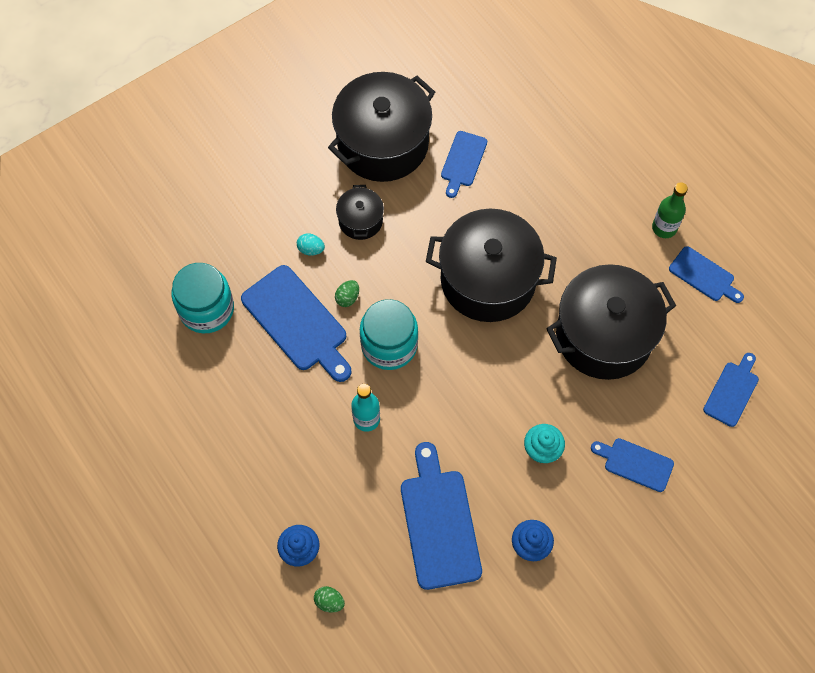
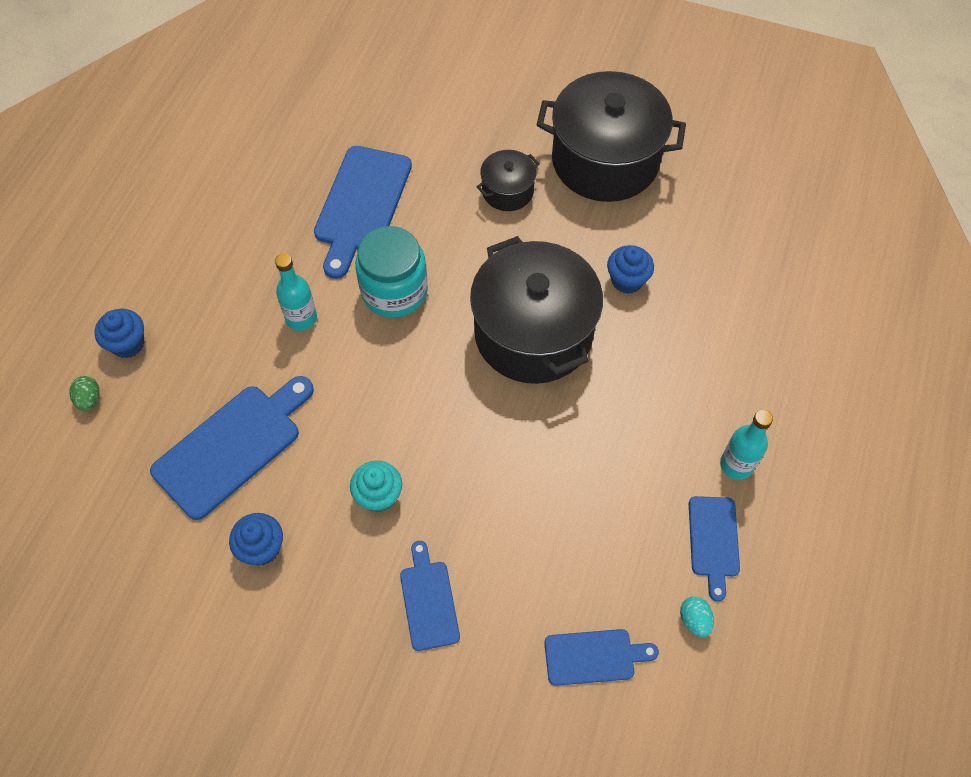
camera: 55 degrees right, 5 degrees down
(206, 309) = (322, 131): turquoise jar -> none
(311, 249) = (445, 171): turquoise egg -> turquoise egg (694, 620)
(347, 298) = (418, 228): green egg -> none
(463, 161) = (645, 235): blue cutting board -> none
(489, 197) = (627, 280): none -> blue cupcake
(604, 335) = (557, 479): black pot -> none
(664, 228) = (736, 464): green bottle -> turquoise bottle

